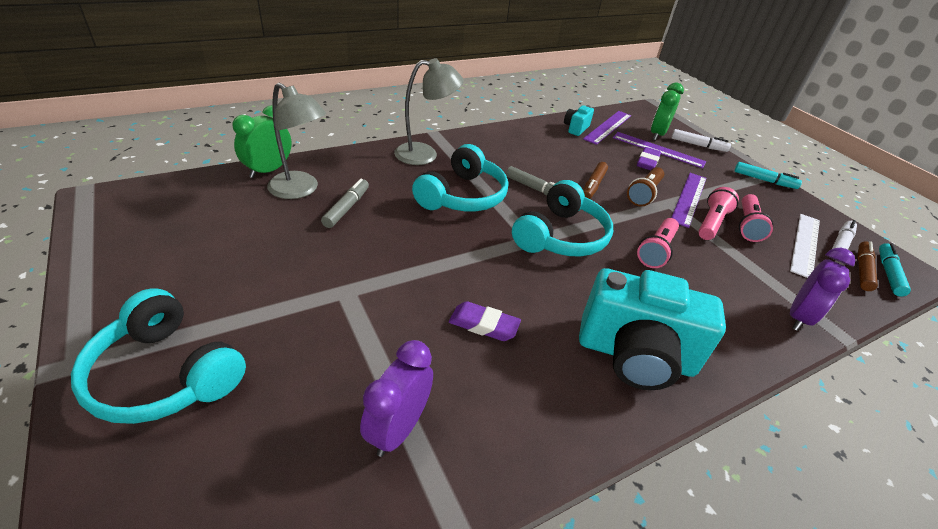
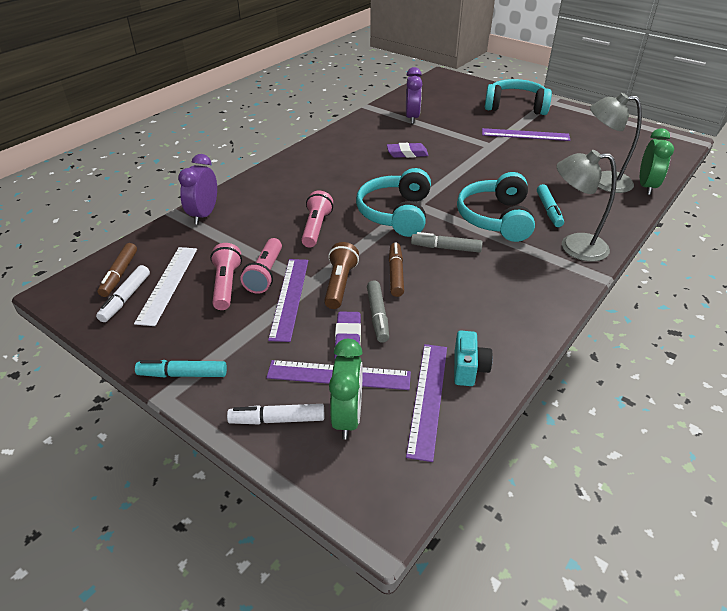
camera: 160 degrees right, 0 degrees up
(267, 292) = (525, 135): none -> purple ruler
(346, 208) = (556, 181): grey marker -> grey marker (377, 316)
(425, 154) = (574, 246): grey lamp -> grey lamp turned 45 degrees clockwise
(635, 355) = (318, 165): turquoise camera -> none
(888, 273) = (92, 280): turquoise marker -> turquoise marker (548, 210)

